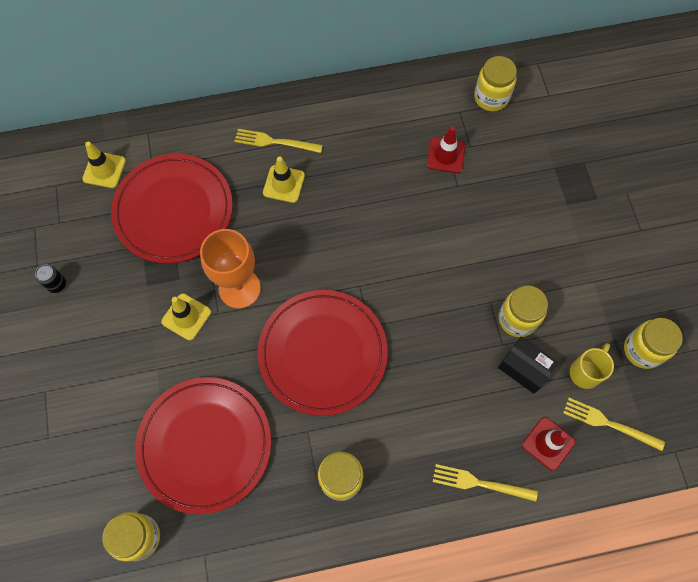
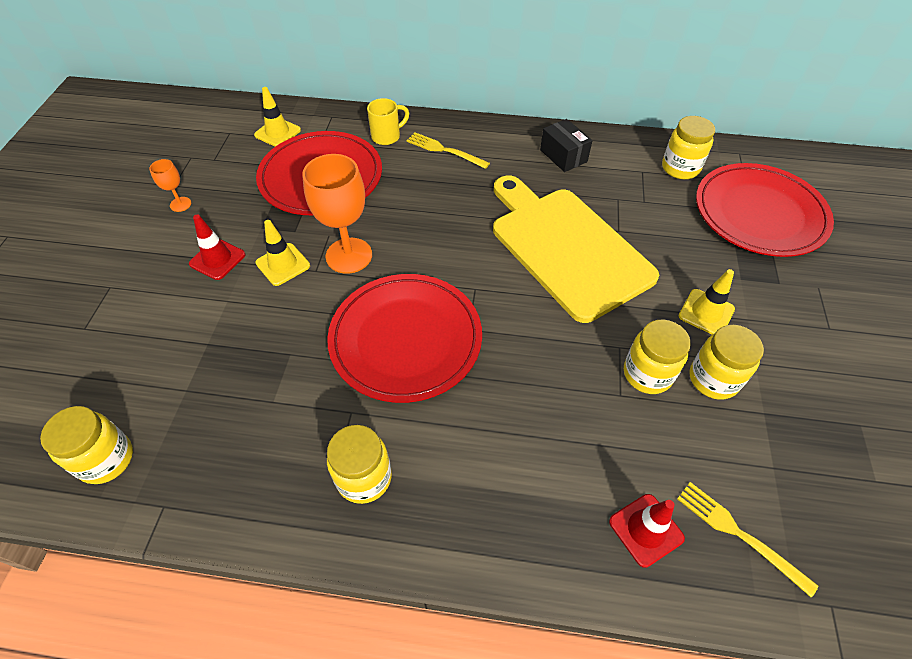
camera: 20 degrees right, 15 degrees down
(57, 284) = (180, 204): black can -> orange goblet
(205, 445) = (232, 388): red plate -> red plate (759, 213)
(284, 184) = (437, 184): yellow traffic cone -> yellow traffic cone (706, 312)
(420, 218) = (566, 247): none -> yellow cutting board
(445, 155) = (614, 202): red traffic cone -> red traffic cone (217, 259)
(480, 483) = (536, 547): yellow fork -> none
(524, 368) = (640, 430): black box -> black box (563, 156)
(586, 372) = (721, 460): yellow mug -> yellow mug (387, 136)
(642, 350) = (806, 458): yellow jar -> yellow jar (713, 379)

